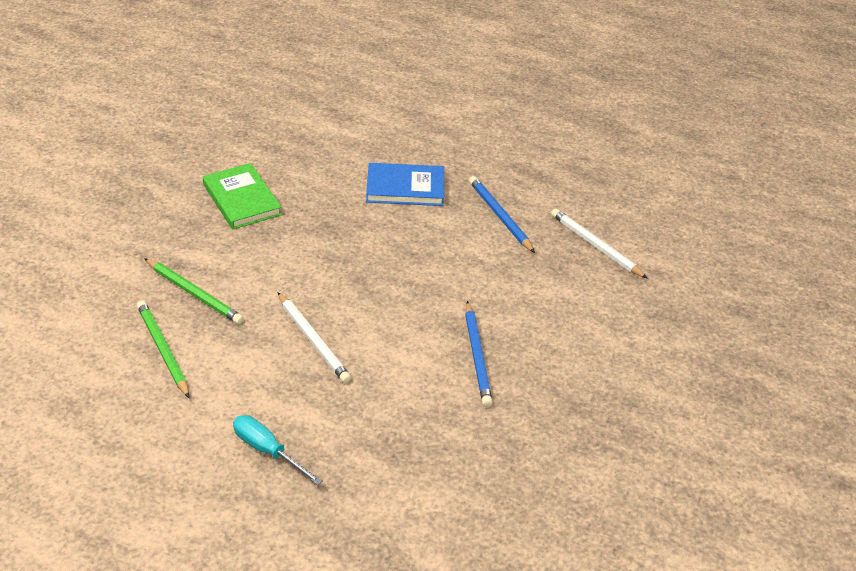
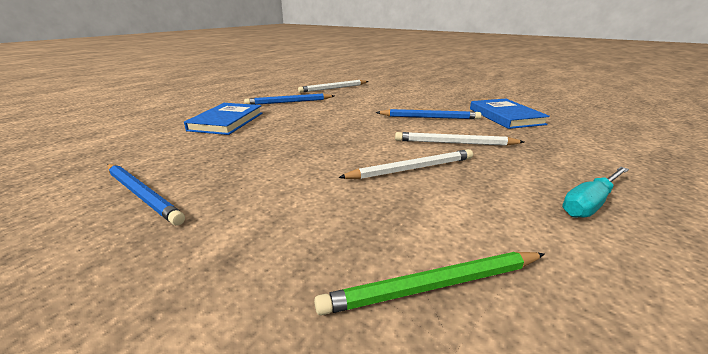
camera: 75 degrees left, 15 degrees down
(194, 293) = (307, 245): green pencil -> none
(241, 199) = (142, 194): green book -> blue pencil
(388, 375) = (455, 143): none -> white pencil
(509, 437) = (505, 116): none -> blue book

